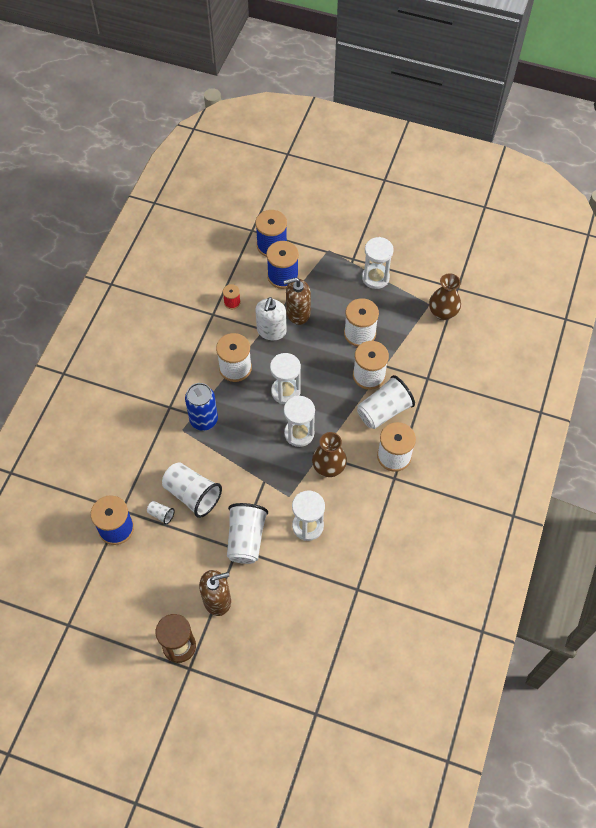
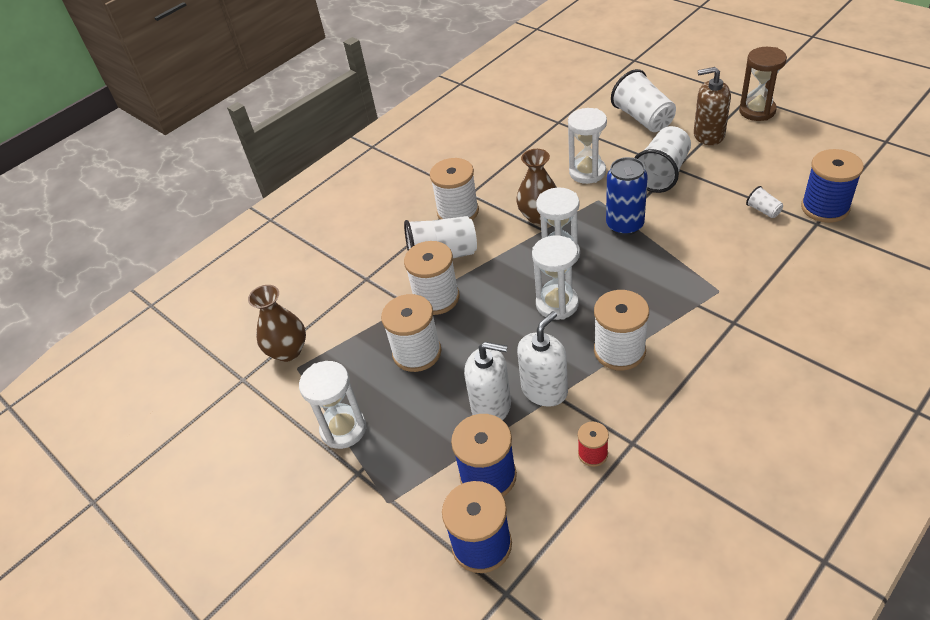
camera: 150 degrees left, 15 degrees down
(192, 495) = (718, 221): white cup -> white cup (643, 119)
(204, 420) = (685, 295): blue can -> blue can (625, 225)
(298, 313) = (491, 406): brown soap dispenser -> white soap dispenser

